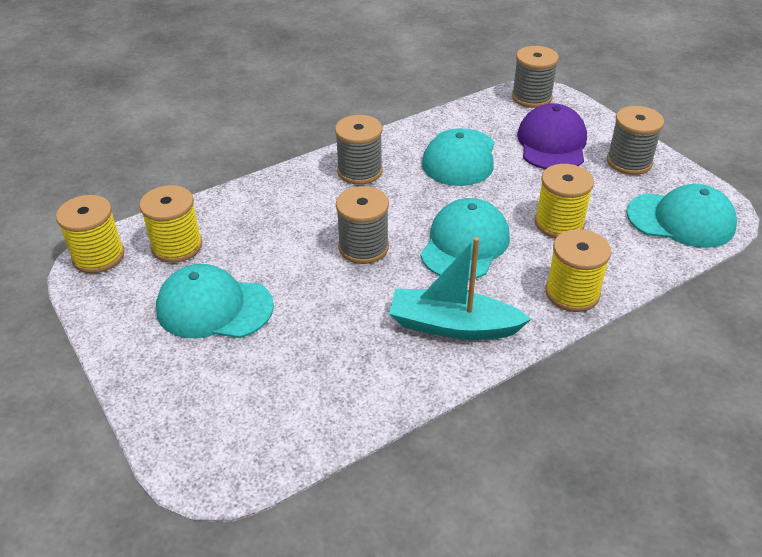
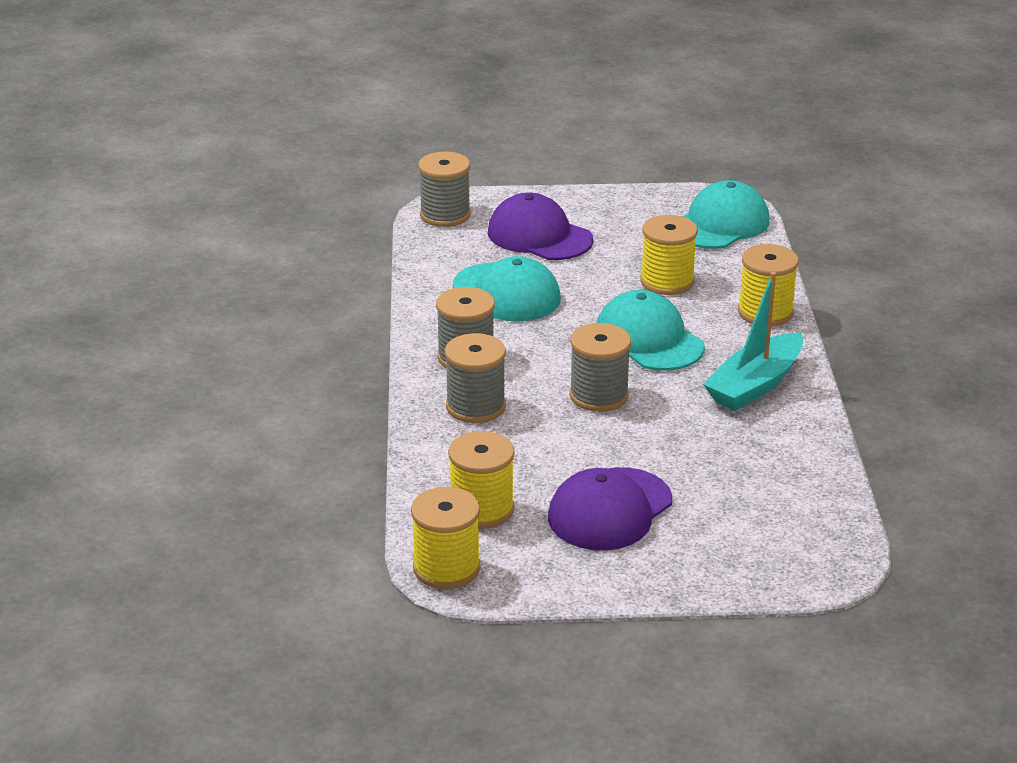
camera: 60 degrees left, 10 degrees down
(214, 307) = (610, 510): turquoise cap -> purple cap
(629, 162) = (613, 211): grey spool -> grey spool (475, 406)

